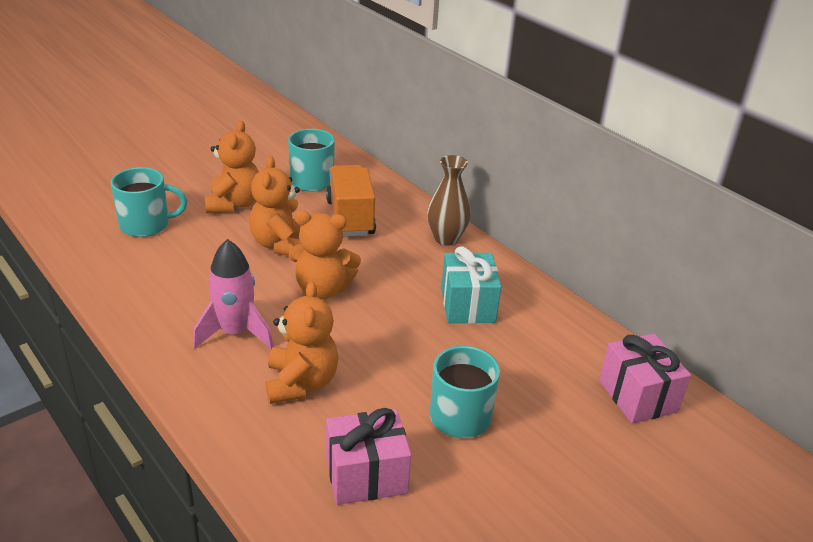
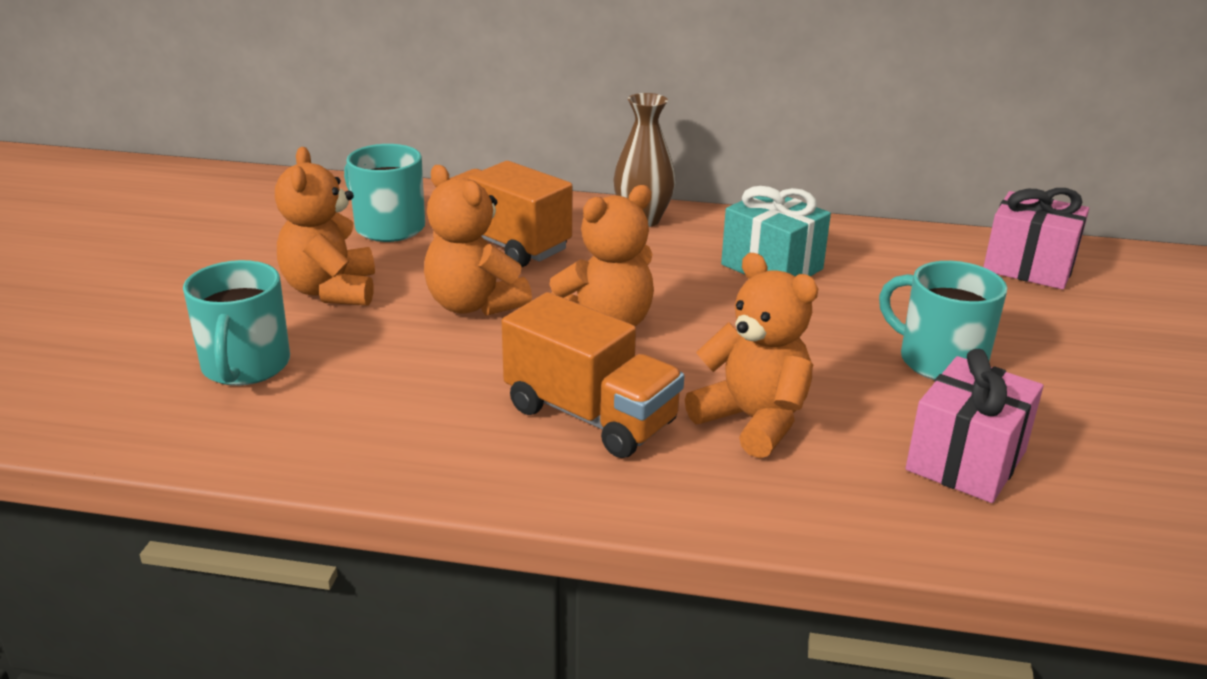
camera: 40 degrees left, 5 degrees down
(146, 225) = (245, 366): turquoise mug -> turquoise mug turned 135 degrees clockwise
(234, 204) = (331, 291): orange teddy bear -> orange teddy bear turned 150 degrees counterclockwise
(235, 333) = (591, 416): pink rocket -> orange truck

